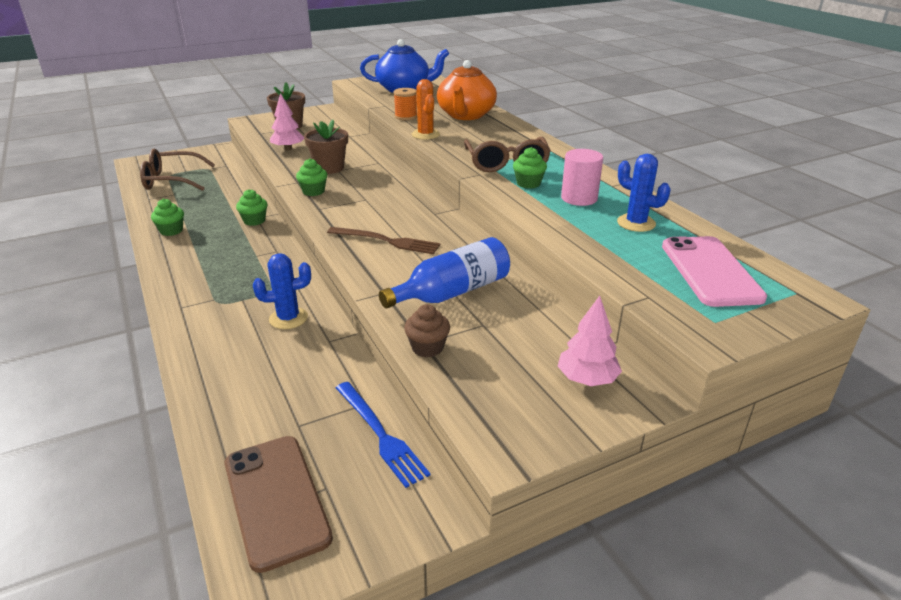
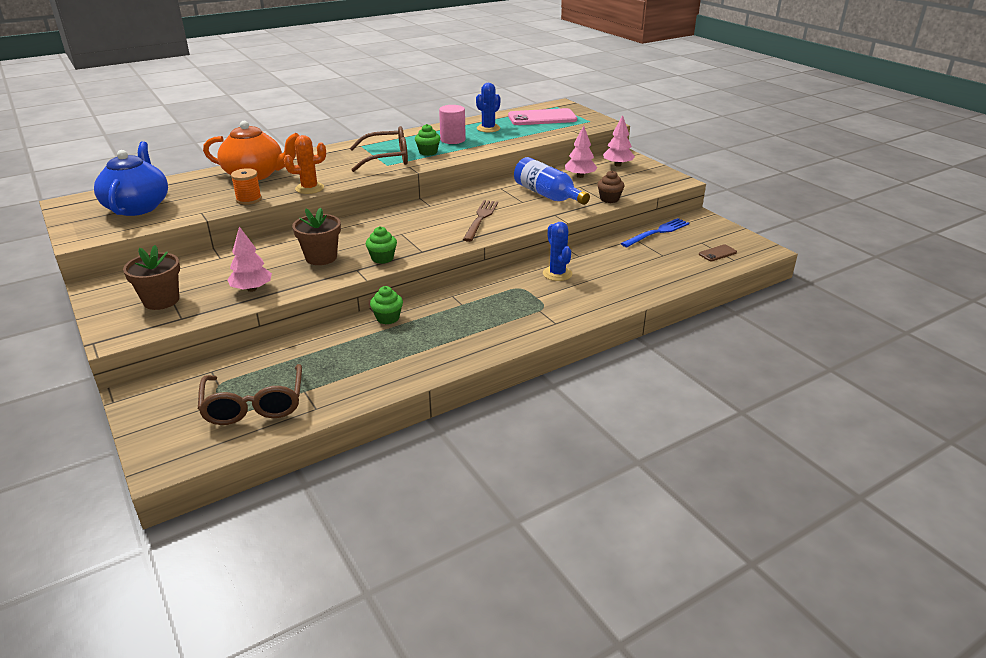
camera: 95 degrees left, 0 degrees up
(171, 231) = (411, 365): green cupcake -> none
(276, 500) = (717, 253): brown phone -> brown phone, size x0.46
(528, 329) = (580, 176): none -> pink tree

